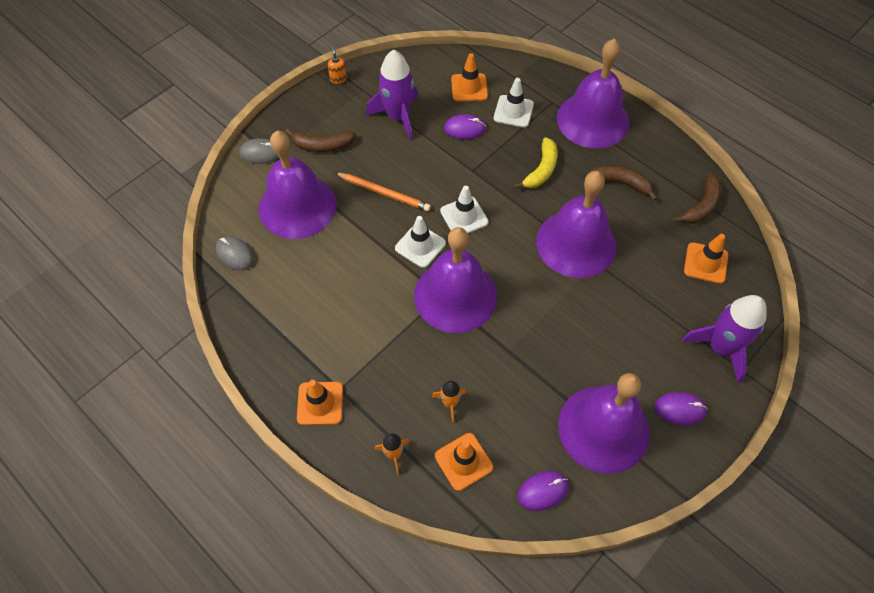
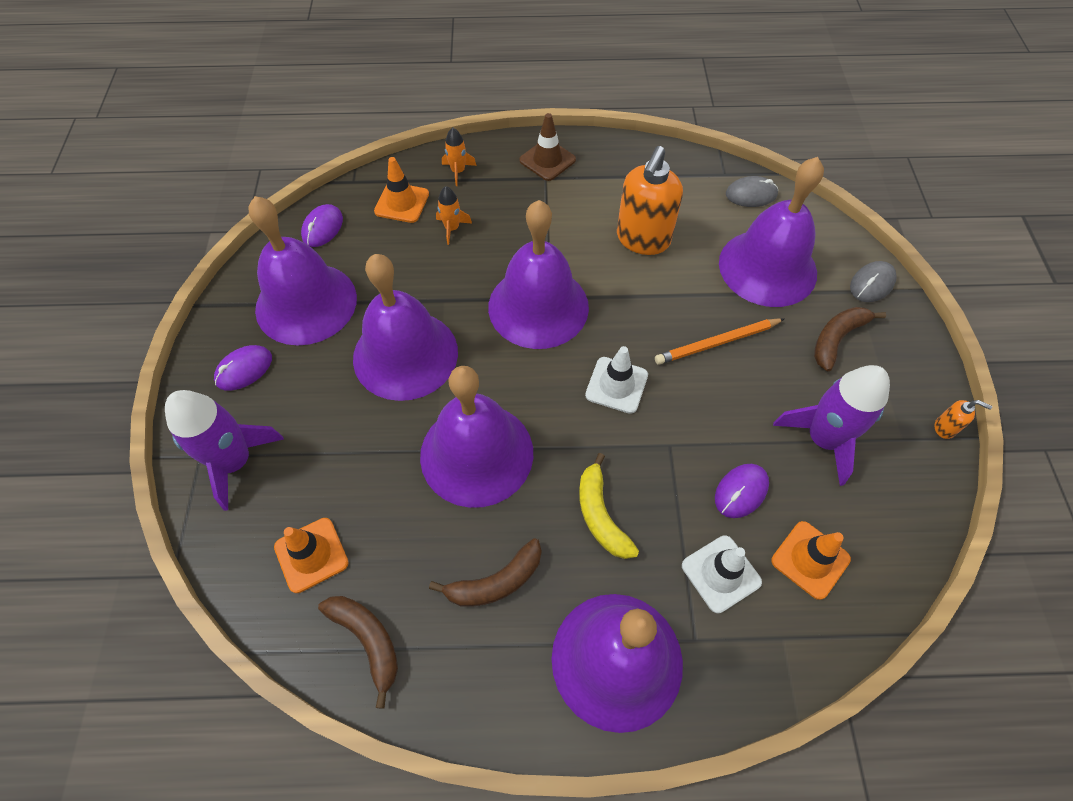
camera: 135 degrees right, 0 degrees up
(320, 403) = (547, 160): orange traffic cone -> brown traffic cone
(340, 284) = (642, 239): none -> orange soap dispenser
(420, 246) = (620, 323): white traffic cone -> none
(566, 332) = (405, 354): none -> purple bell
(701, 206) = (368, 641): brown banana -> brown banana turned 150 degrees clockwise

